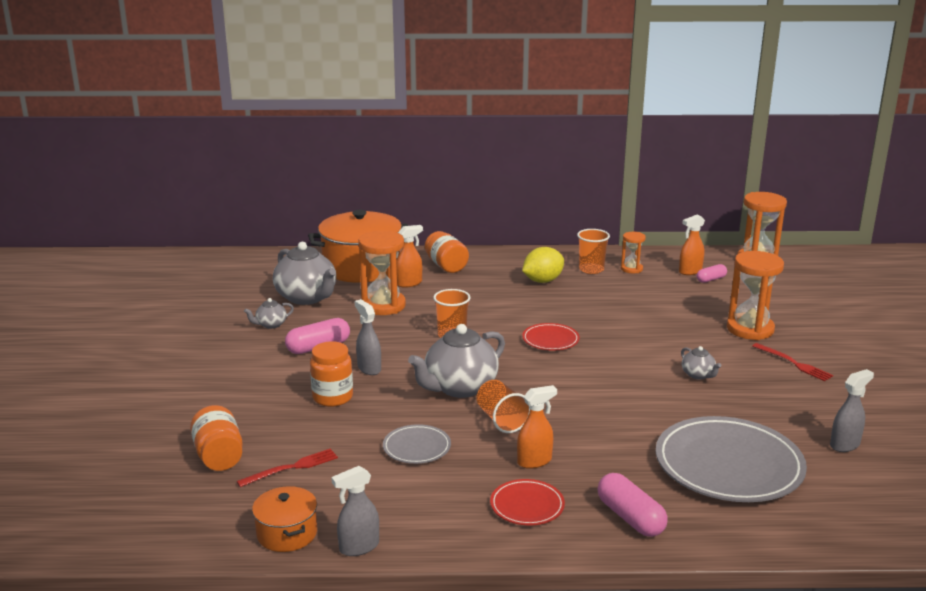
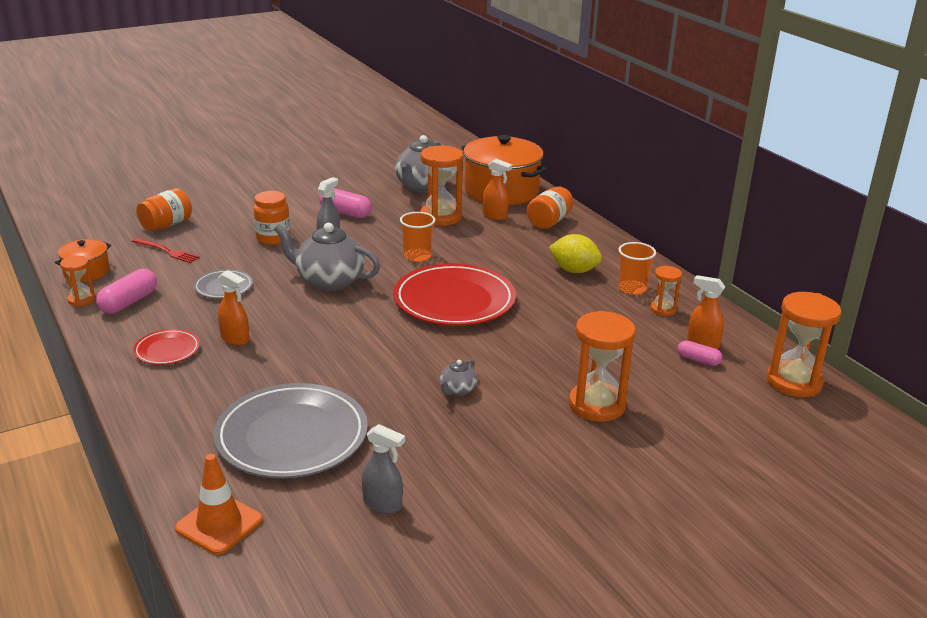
camera: 60 degrees right, 5 degrees up
(270, 325) = (364, 187): grey teapot -> none
(359, 547) = (81, 299): grey spray bottle -> orange hourglass
(501, 420) = (290, 310): orange cup -> none
(550, 340) = (454, 300): red plate -> red plate, size x2.09
(630, 517) = (174, 400): pink capsule -> pink capsule (129, 302)
(793, 363) = (542, 446): red fork -> none
(847, 528) = (219, 524): none -> orange traffic cone

